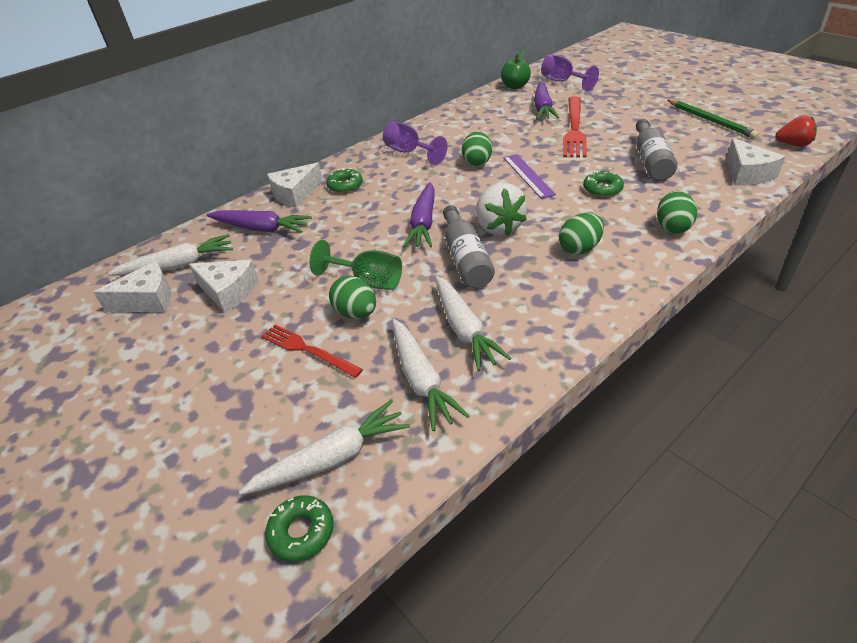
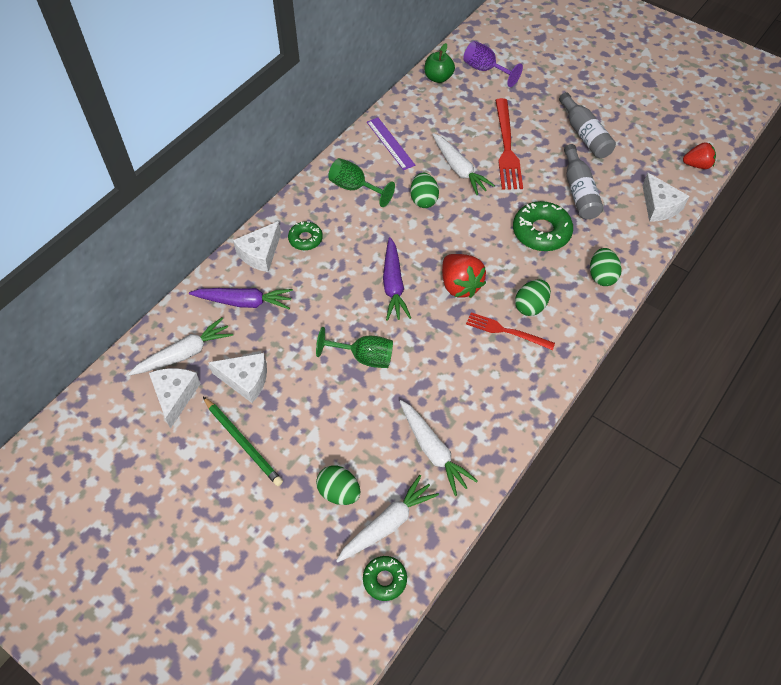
camera: 15 degrees left, 15 degrees up
(148, 300) = (175, 396): white cheese -> white cheese turned 60 degrees counterclockwise
(307, 350) = (337, 433): red fork -> red fork (506, 331)
(356, 313) = (364, 392): green egg -> green egg (339, 492)
(409, 152) = (355, 188): purple goblet -> green goblet
(464, 329) = (454, 399): white carrot -> white carrot (459, 169)
(465, 258) = (439, 325): grey bottle -> grey bottle (584, 135)
(498, 227) = (460, 285): white strawberry -> red strawberry
(528, 175) = (474, 217): purple ruler -> purple ruler (390, 143)
(542, 108) = (472, 114): purple carrot -> none
(602, 189) = (541, 232): green donut -> green donut, size x1.74
(710, 121) = (628, 132): green pencil -> green pencil (243, 442)

